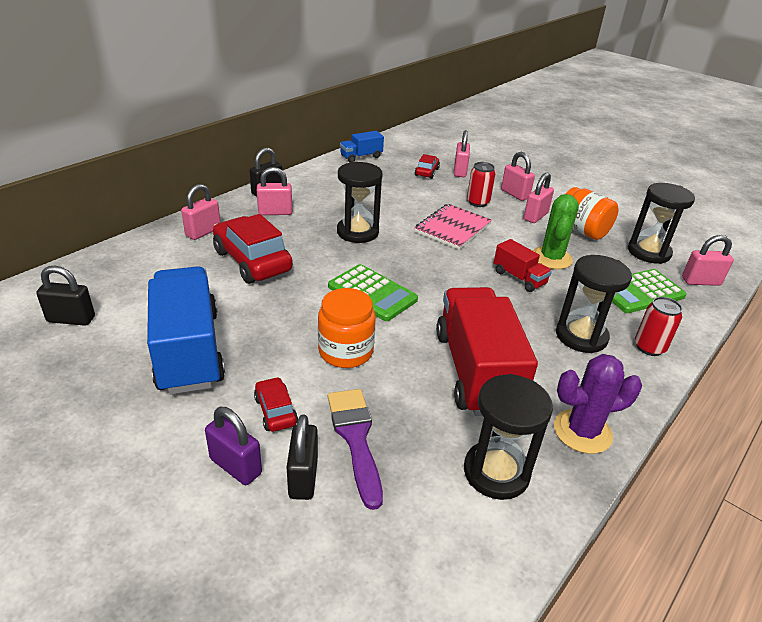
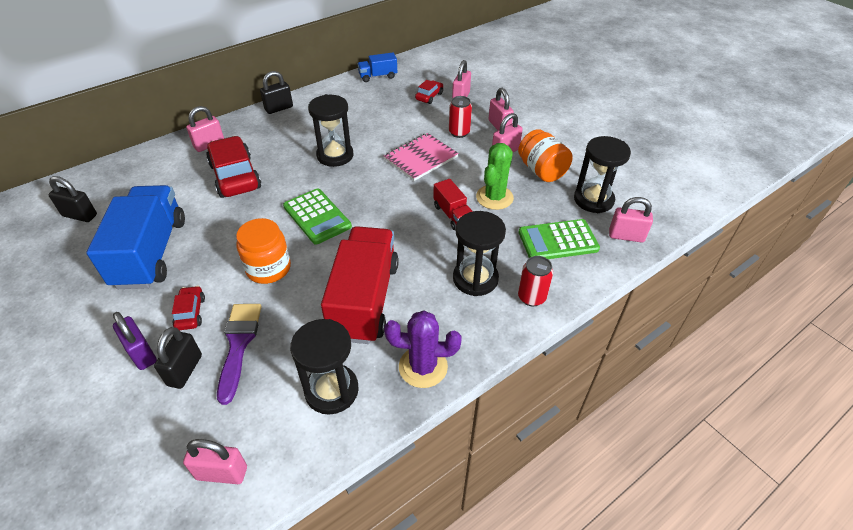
camera: 15 degrees right, 10 degrees up
(275, 212) = (276, 130): pink padlock -> pink padlock (222, 473)

